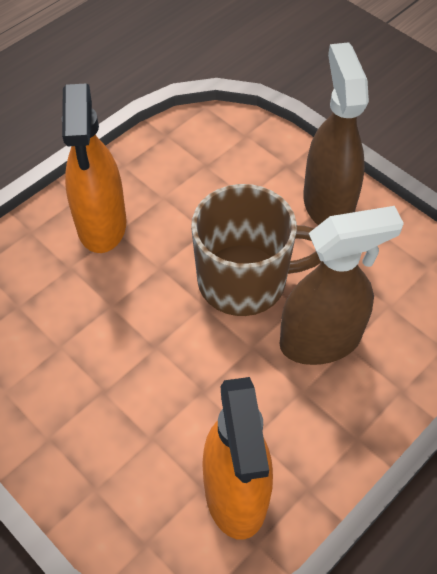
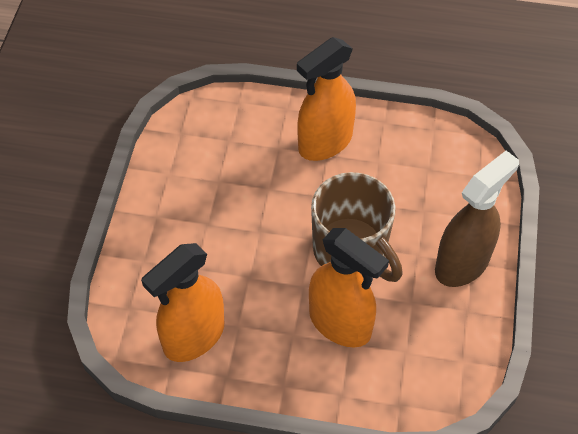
camera: 55 degrees right, 0 degrees up
(320, 341) = (340, 323): brown spray bottle -> orange spray bottle

